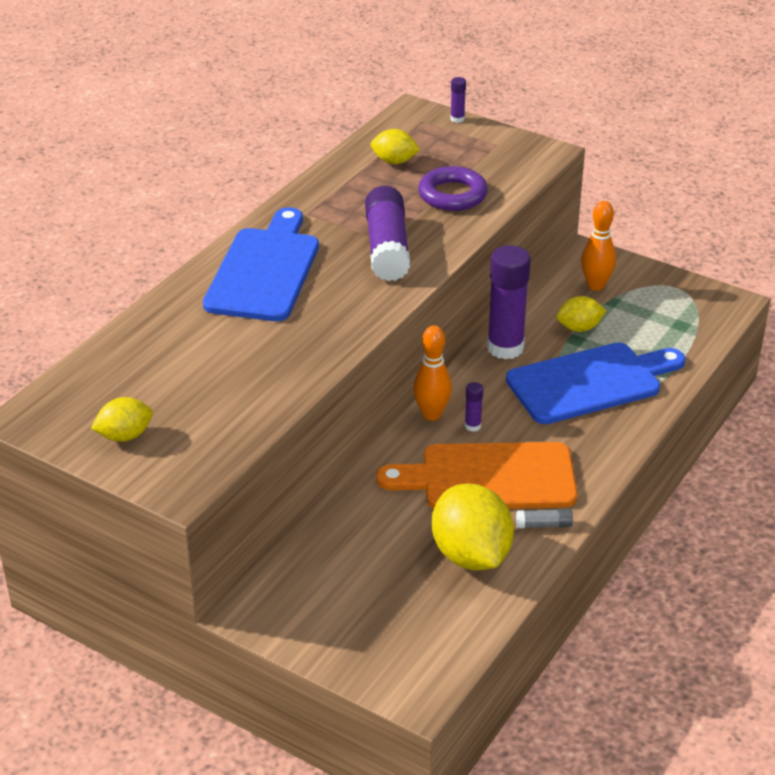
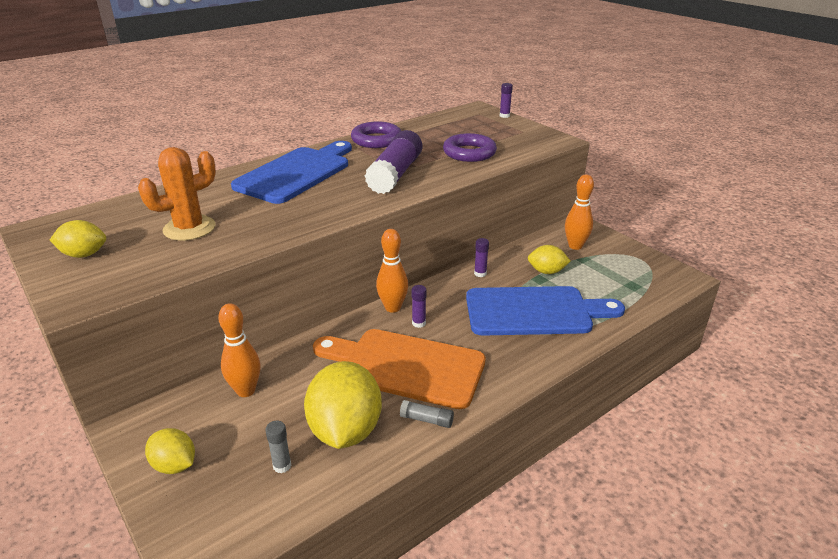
camera: 20 degrees right, 5 degrees down
(211, 376) = (189, 228): none -> orange cactus
(322, 195) = (376, 140): none -> purple ring
(339, 544) = (246, 390): none -> orange bowling pin
(394, 161) = (442, 130): yellow lemon -> yellow lemon (175, 465)
(433, 602) = (282, 466): none -> grey glue stick
(505, 348) = (480, 273): purple glue stick -> purple glue stick, size x0.42

